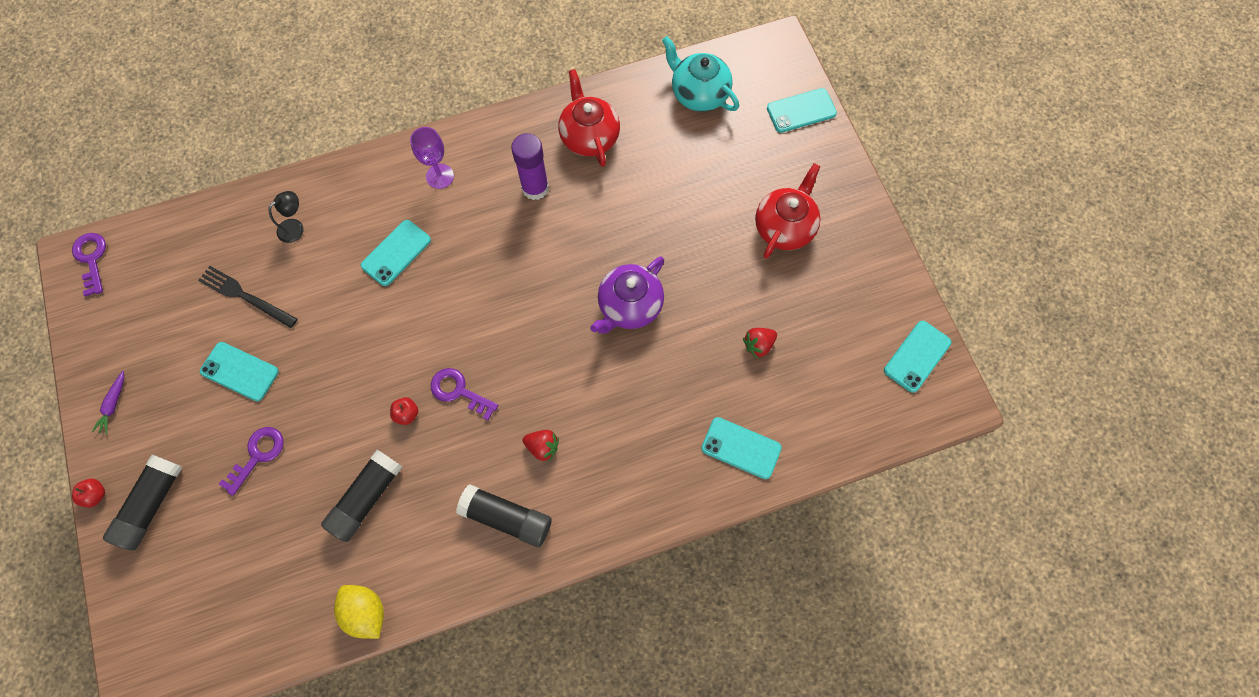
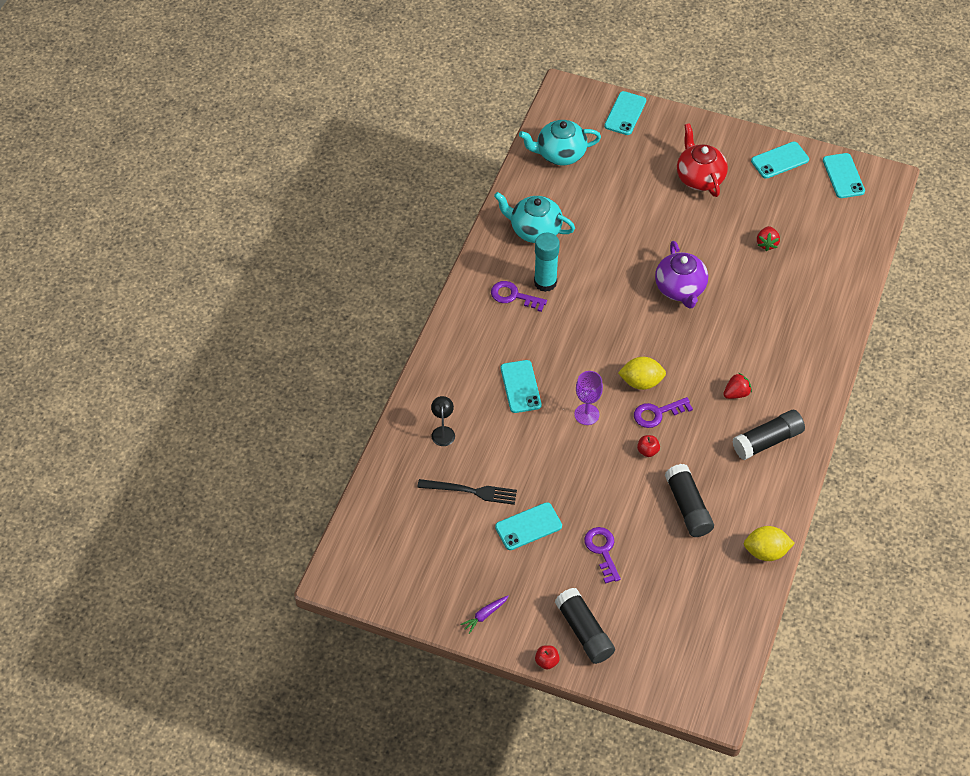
camera: 50 degrees left, 15 degrees down
(91, 259) = (348, 568): purple key -> purple key (513, 296)
(113, 405) = (485, 615): purple carrot -> purple carrot turned 90 degrees clockwise
(245, 296) = (471, 491): black fork -> black fork turned 150 degrees counterclockwise
(440, 176) = (484, 327): purple goblet -> purple goblet (586, 414)
(485, 351) = (641, 382): none -> yellow lemon
(535, 188) = (545, 282): purple glue stick -> turquoise glue stick
(589, 136) = (534, 230): red teapot -> turquoise teapot
(741, 448) = (825, 296): turquoise phone -> turquoise phone (780, 160)

